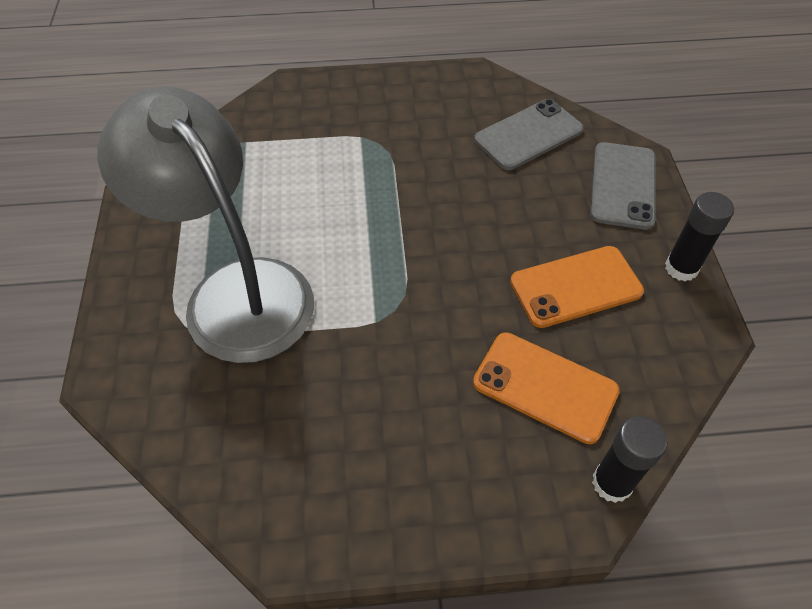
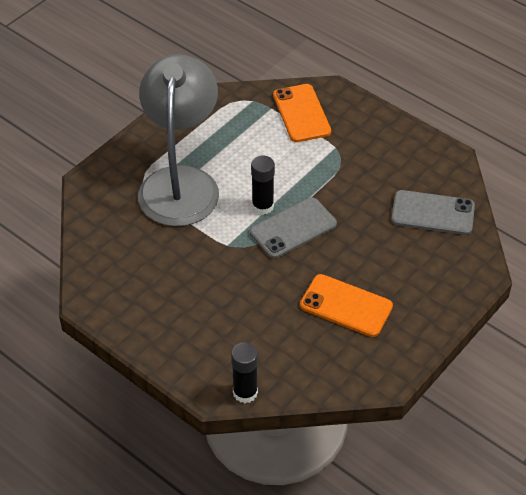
camera: 45 degrees right, 5 degrees down
(545, 387) = (268, 334): orange phone -> orange phone (301, 113)
(623, 185) = (448, 279): grey phone -> grey phone (293, 228)
(681, 268) = (416, 341): black glue stick -> black glue stick (262, 206)

